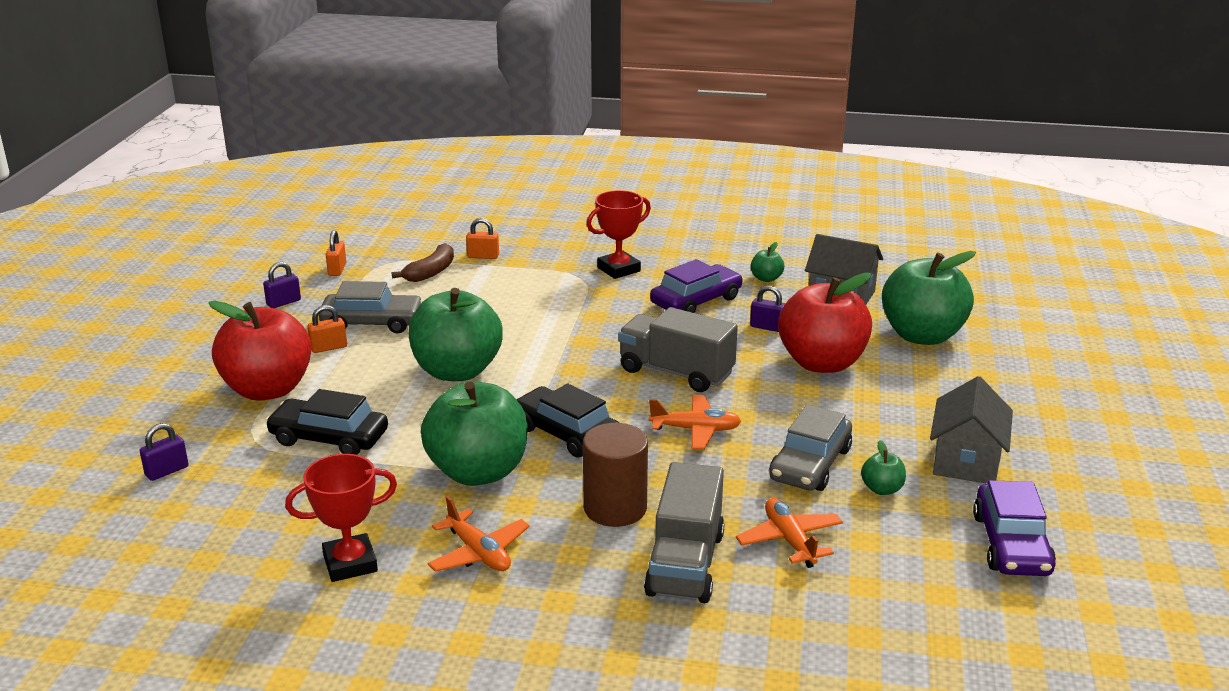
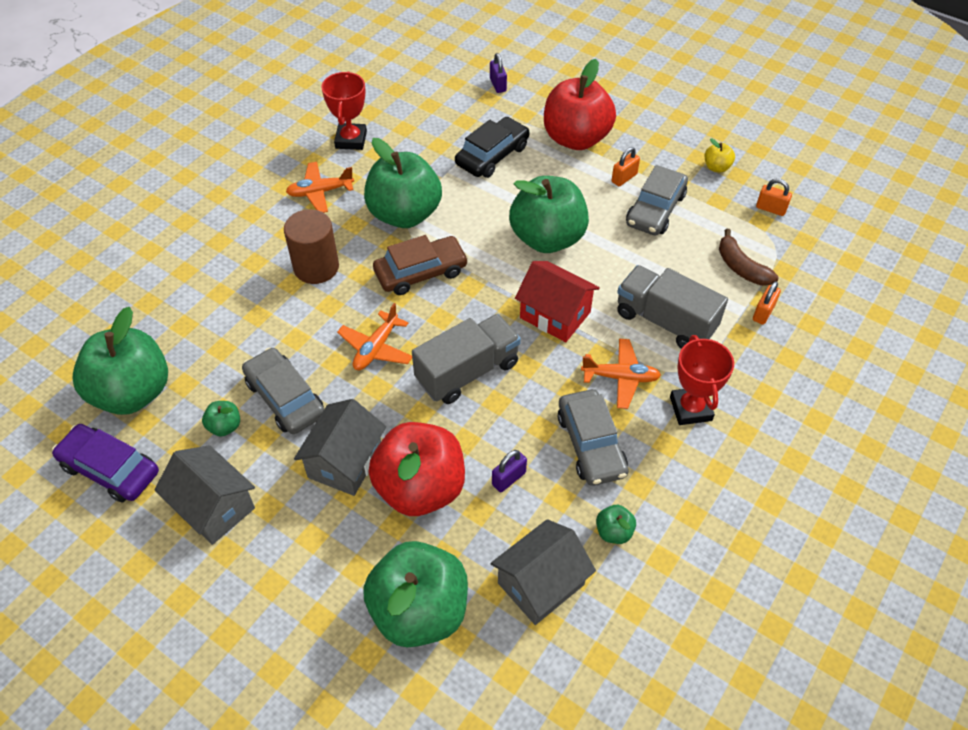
camera: 115 degrees right, 25 degrees up
(283, 302) = (716, 167): purple padlock -> yellow apple
(328, 347) = (624, 178): orange padlock -> orange padlock turned 45 degrees clockwise
(564, 345) = (555, 315): none -> red house
(566, 433) = (421, 272): black car -> brown car
(685, 564) = (237, 279): grey truck -> grey truck (665, 321)
(696, 301) = (591, 444): purple car -> grey car
(789, 540) = (216, 342): orange plane -> orange plane (620, 377)
(840, 406) = (345, 462): none -> grey house
(915, 573) = (132, 392): none -> green apple

